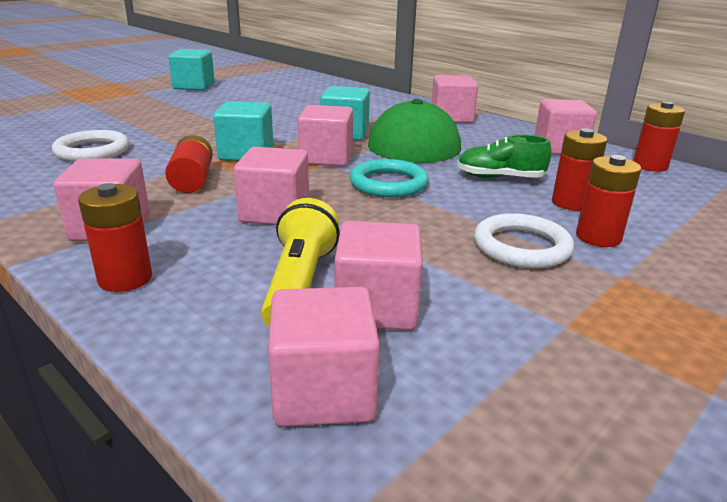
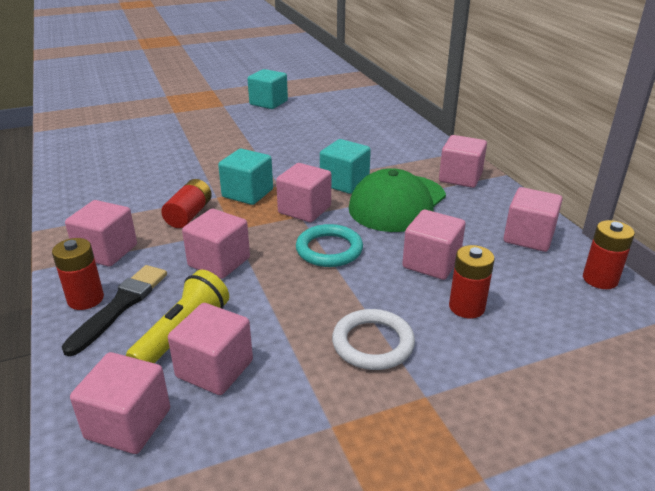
camera: 25 degrees right, 5 degrees up
(92, 151) = (145, 170): white ring -> none
(184, 276) = (120, 306): none -> black brush
(500, 178) = (431, 263): green shoe -> pink cube
(598, 237) = (449, 351): red battery -> none

